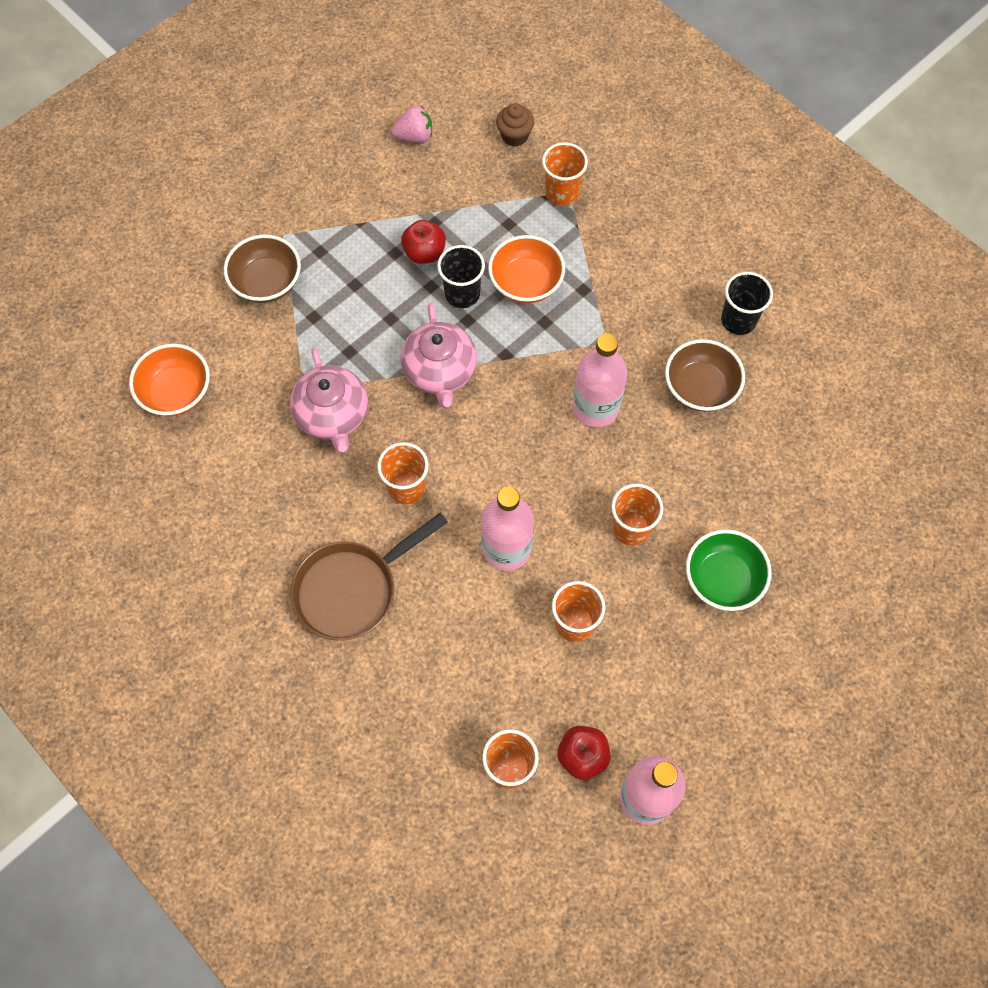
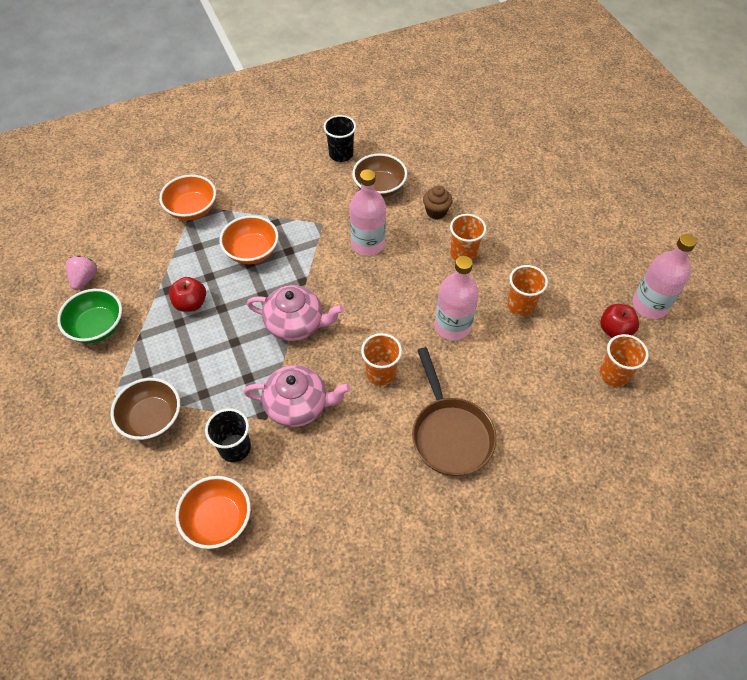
camera: 70 degrees left, 10 degrees down
(462, 294) = (239, 291): black cup -> black cup (235, 448)
(514, 136) = (127, 220): brown cupcake -> brown cupcake (436, 212)
(562, 193) = (192, 209): orange cup -> orange bowl
(722, 579) = (515, 220): green bowl -> green bowl (97, 327)

